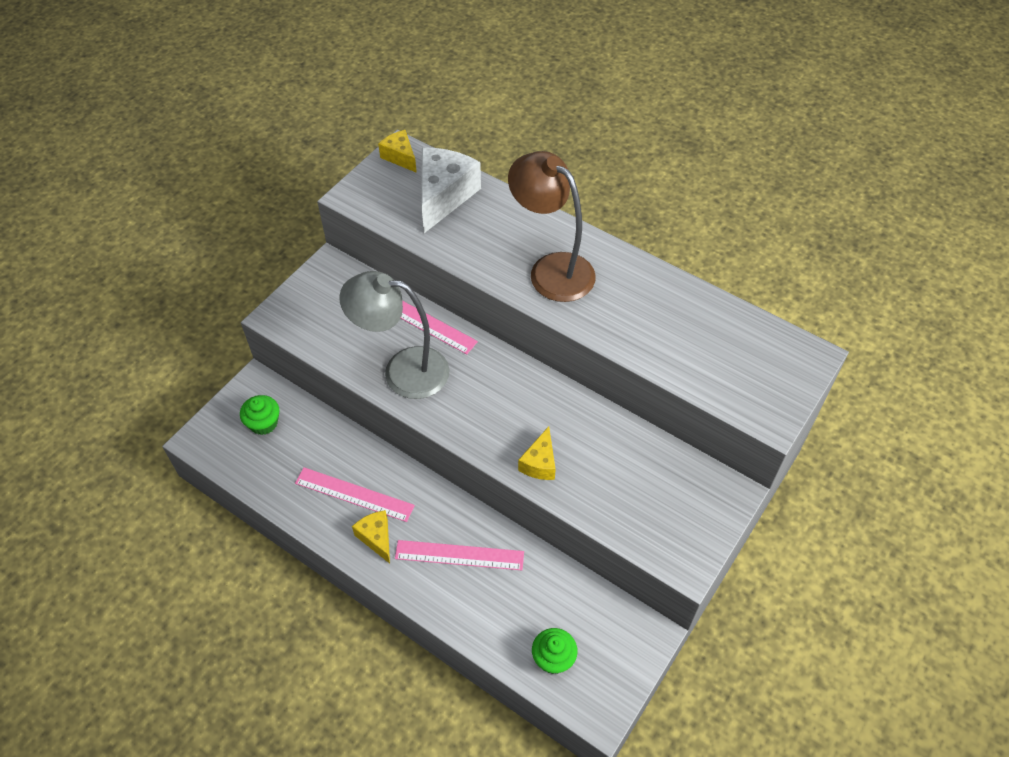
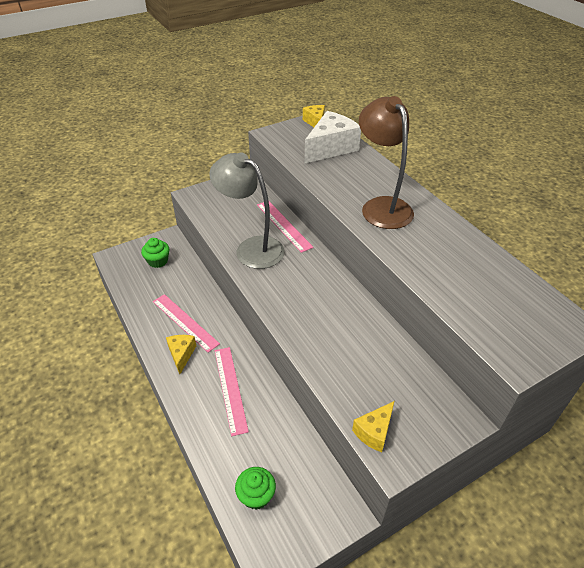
camera: 25 degrees right, 10 degrees down
(459, 555) = (230, 389): pink ruler -> pink ruler turned 45 degrees clockwise
(539, 463) = (312, 338): yellow cheese -> yellow cheese (374, 432)

